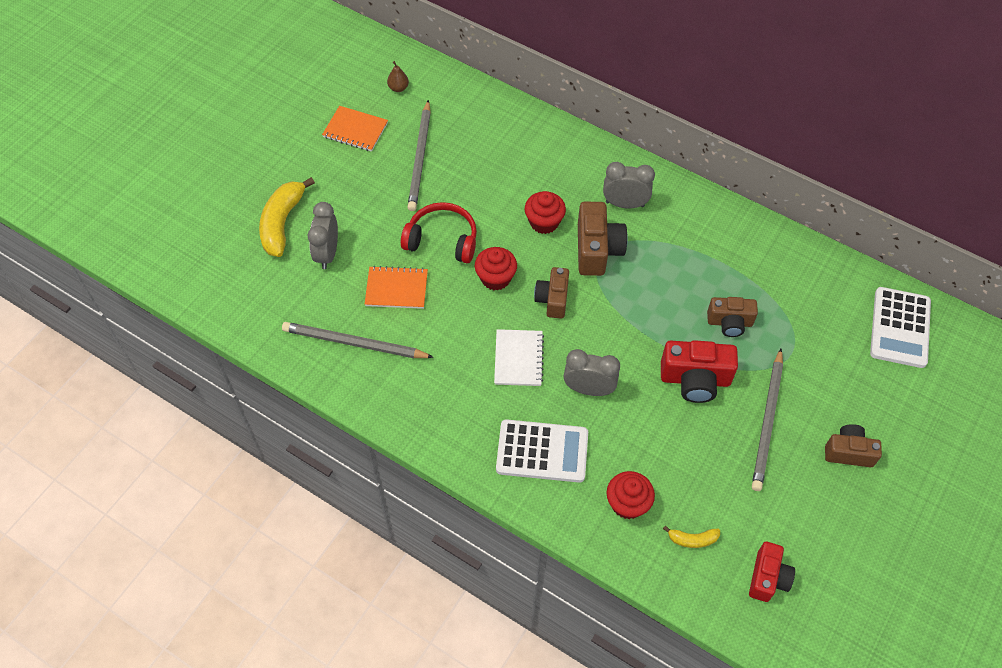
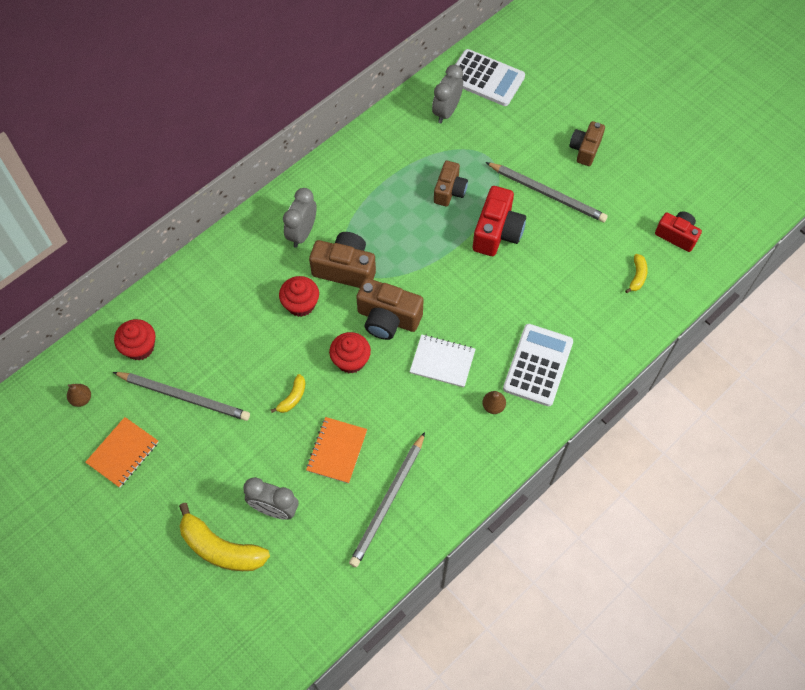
camera: 75 degrees left, 5 degrees up
(442, 240) = (292, 397): red headphones -> yellow banana
(481, 416) = (493, 406): none -> brown pear
(552, 299) = (388, 318): brown camera -> brown camera, size x1.50
(588, 389) = (486, 313): grey clock -> grey clock (446, 111)
(627, 503) = (598, 313): red cupcake -> red cupcake (140, 347)

